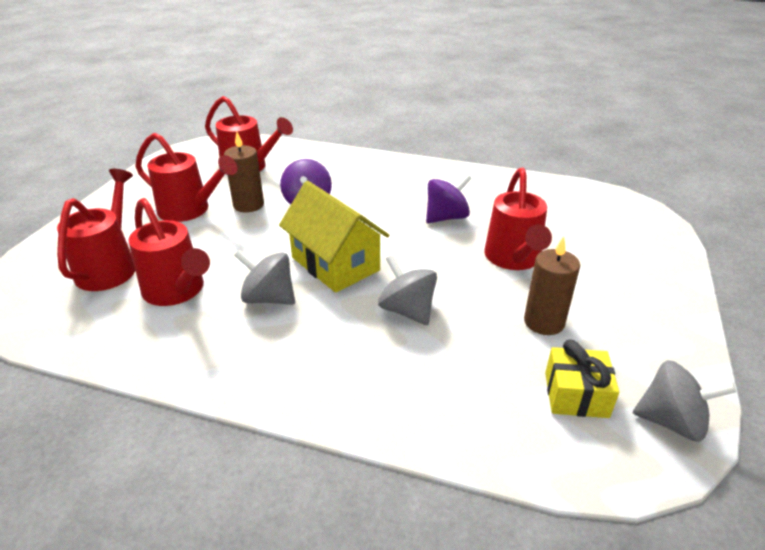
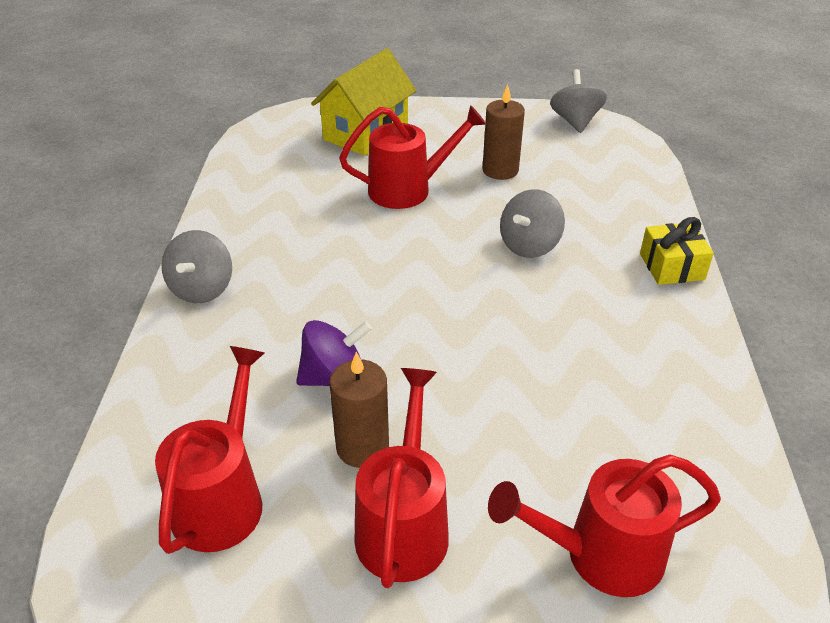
camera: 105 degrees left, 5 degrees up
(178, 291) = (606, 441): red watering can -> none
(269, 298) = (568, 350): grey spinning top -> grey spinning top (202, 289)
(335, 264) = (476, 312): yellow house -> yellow house (366, 132)
(446, 217) = (338, 241): purple spinning top -> none
(576, 394) = (576, 155): yellow gift -> yellow gift (671, 266)

